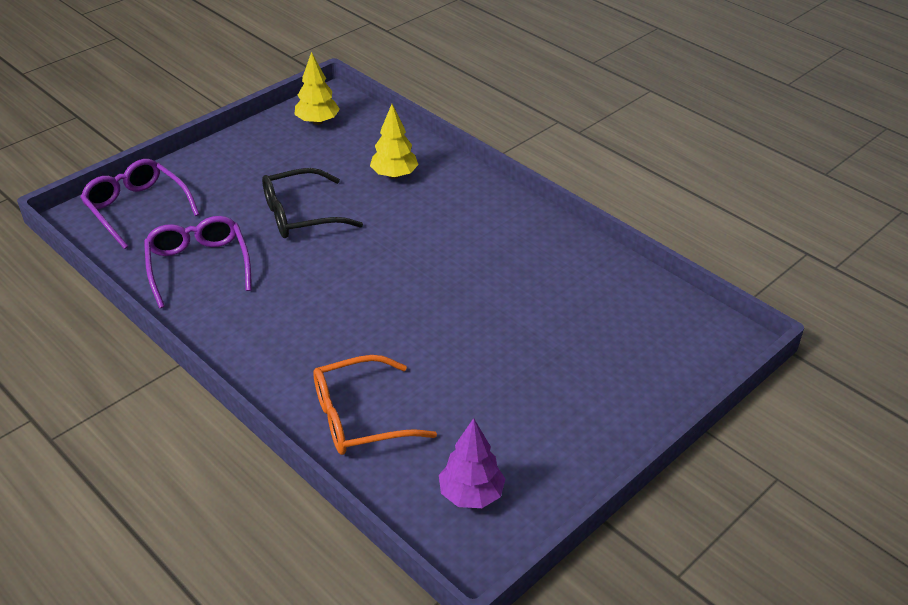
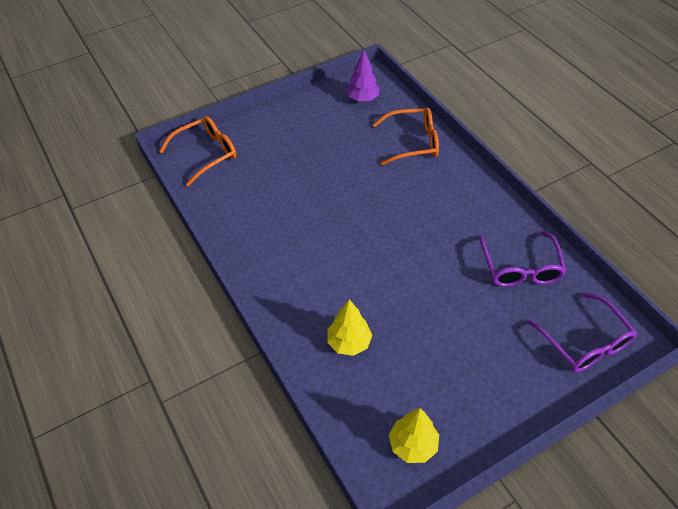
camera: 165 degrees left, 10 degrees up
(301, 215) = (438, 308): black glasses -> none
(684, 344) = (206, 154): none -> orange glasses

